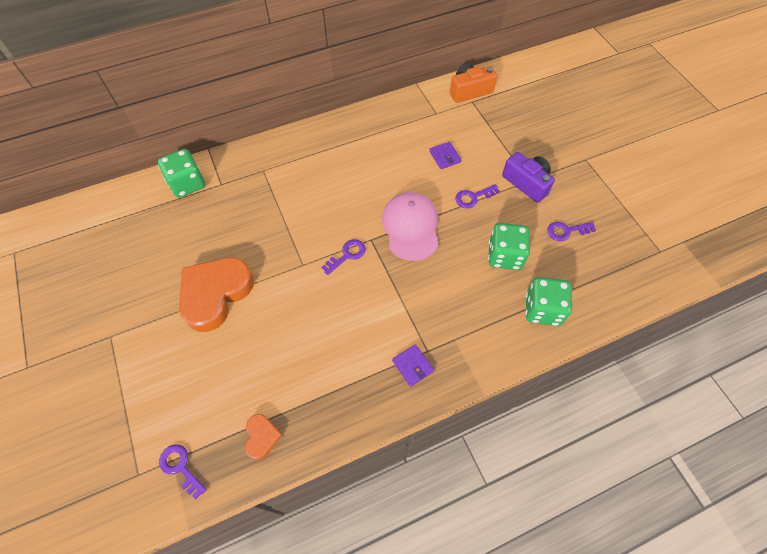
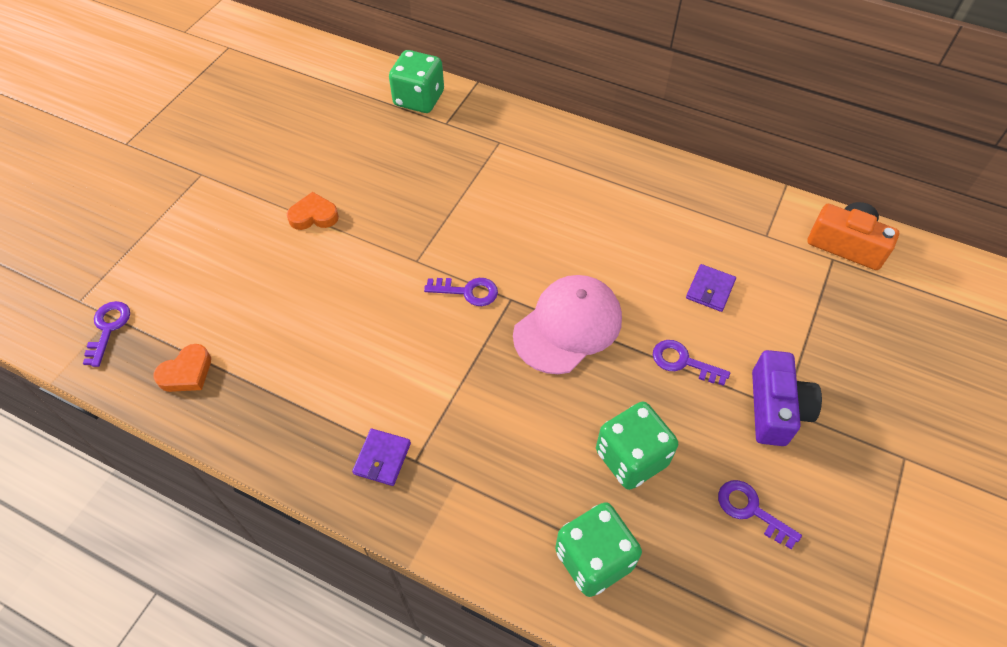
camera: 50 degrees right, 5 degrees down
(215, 294) = (314, 216): orange heart -> orange heart, size x0.47

